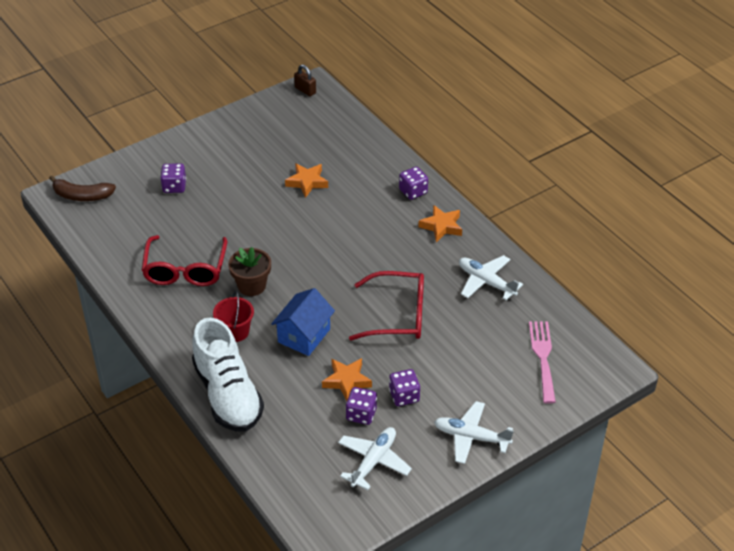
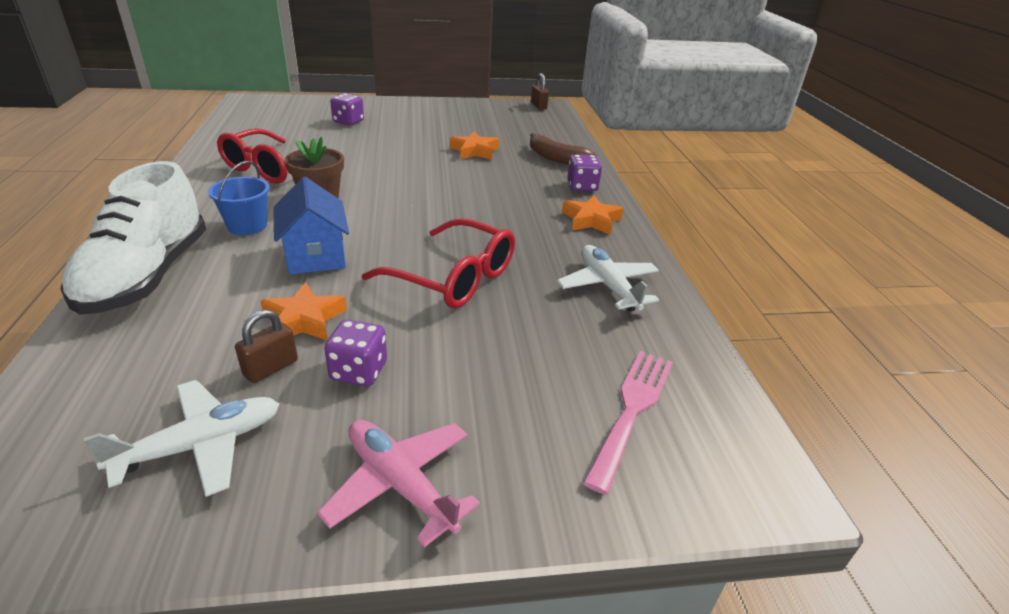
camera: 25 degrees right, 10 degrees down
(82, 196) = (265, 106): brown banana -> brown banana (556, 158)
(235, 331) = (247, 226): red bucket -> blue bucket
(304, 335) = (315, 255): blue house -> blue house turned 75 degrees counterclockwise
(361, 414) = (271, 368): purple dice -> brown padlock
(471, 437) = (400, 484): white plane -> pink plane

